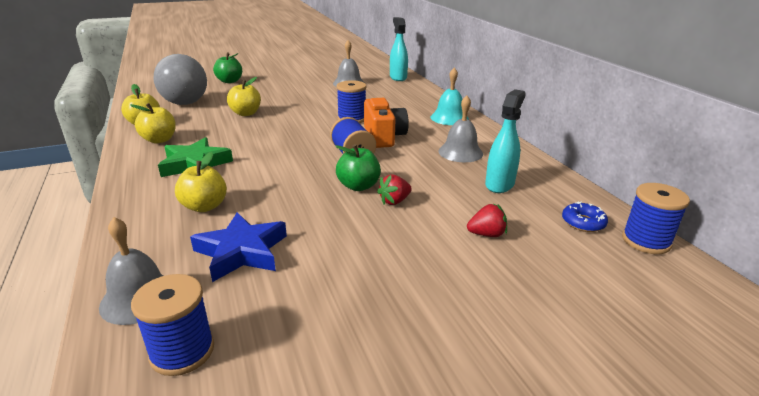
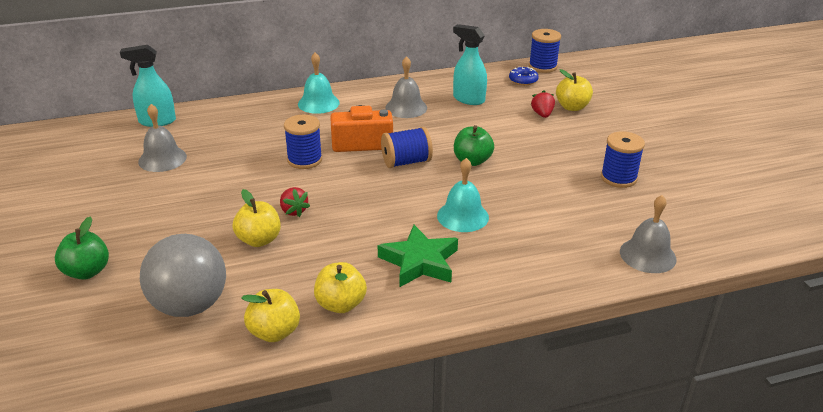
camera: 85 degrees left, 5 degrees up
(182, 351) = (689, 227): blue spool -> blue spool (618, 178)
(204, 206) = (513, 242): yellow apple -> yellow apple (572, 107)
(241, 252) = (581, 214): blue star -> none
(256, 181) = (462, 216): none -> turquoise bell
(394, 201) = (498, 145): red strawberry -> red strawberry (293, 211)

